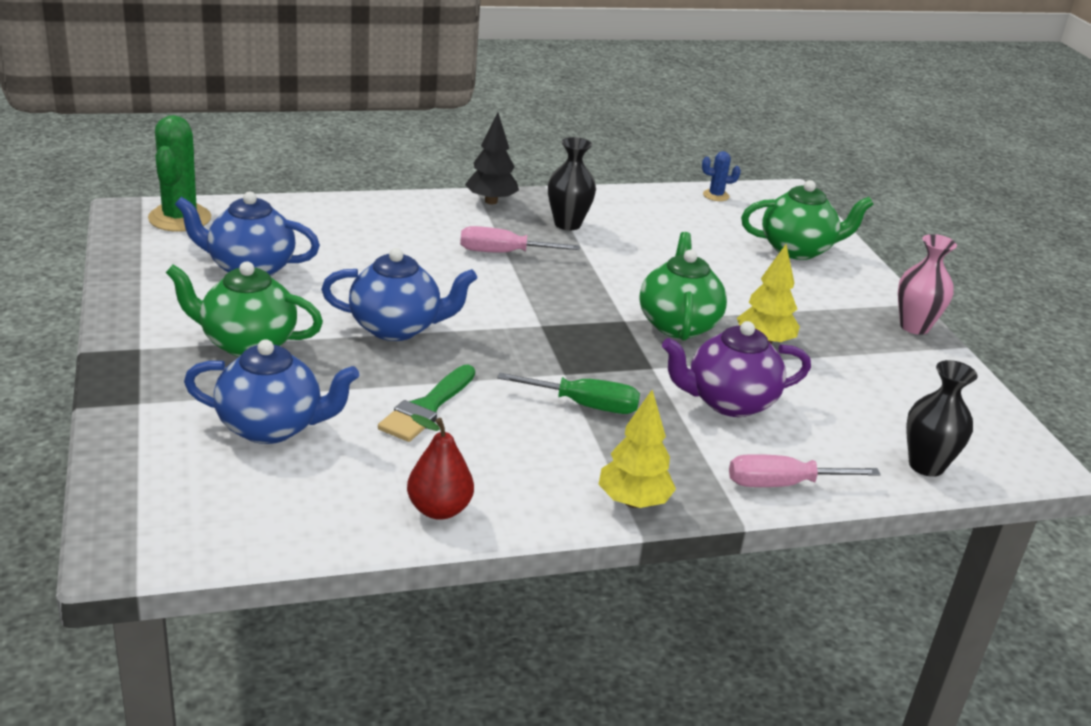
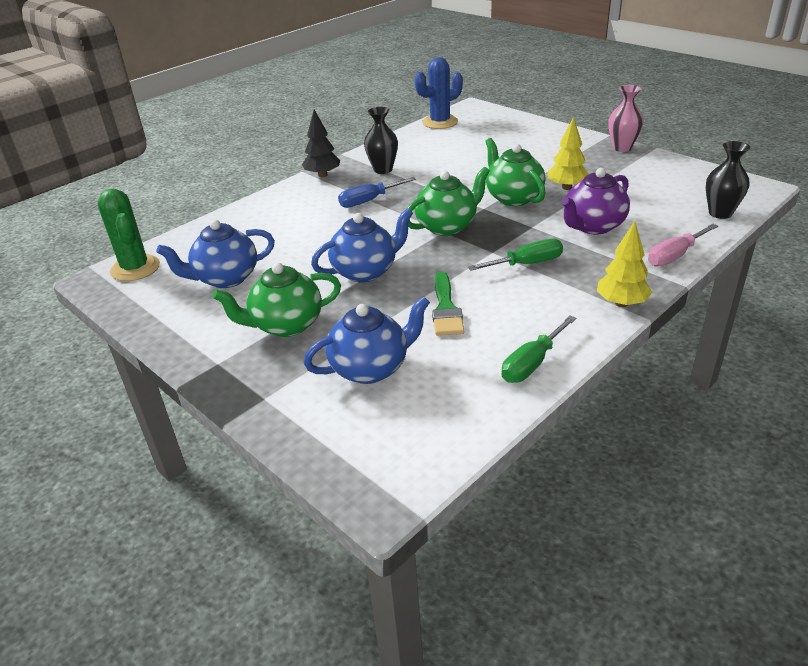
camera: 25 degrees left, 5 degrees up
(439, 509) = (532, 363): red pear -> green screwdriver
(503, 253) = (369, 201): pink screwdriver -> blue screwdriver
(716, 195) = (440, 122): blue cactus -> blue cactus, size x2.02
(798, 249) = (517, 133): green teapot -> green teapot (447, 226)

